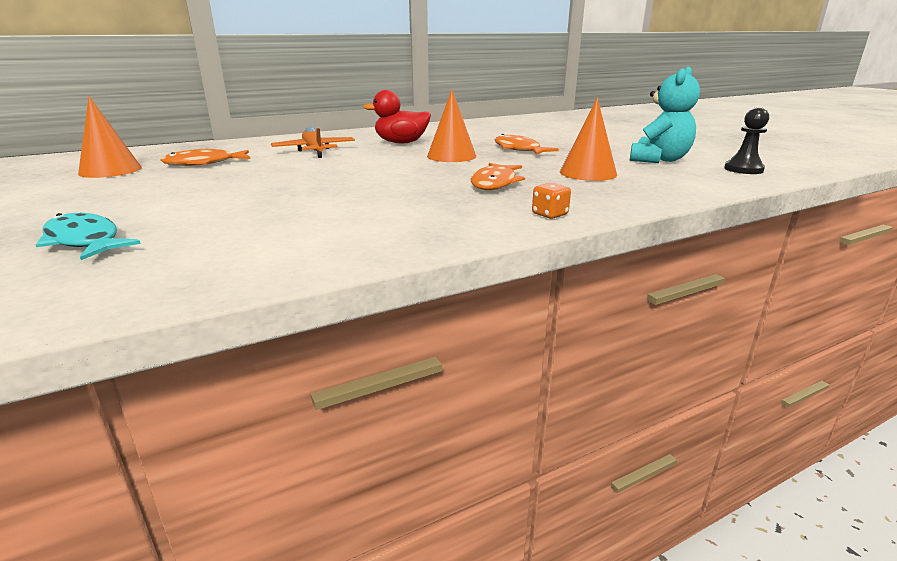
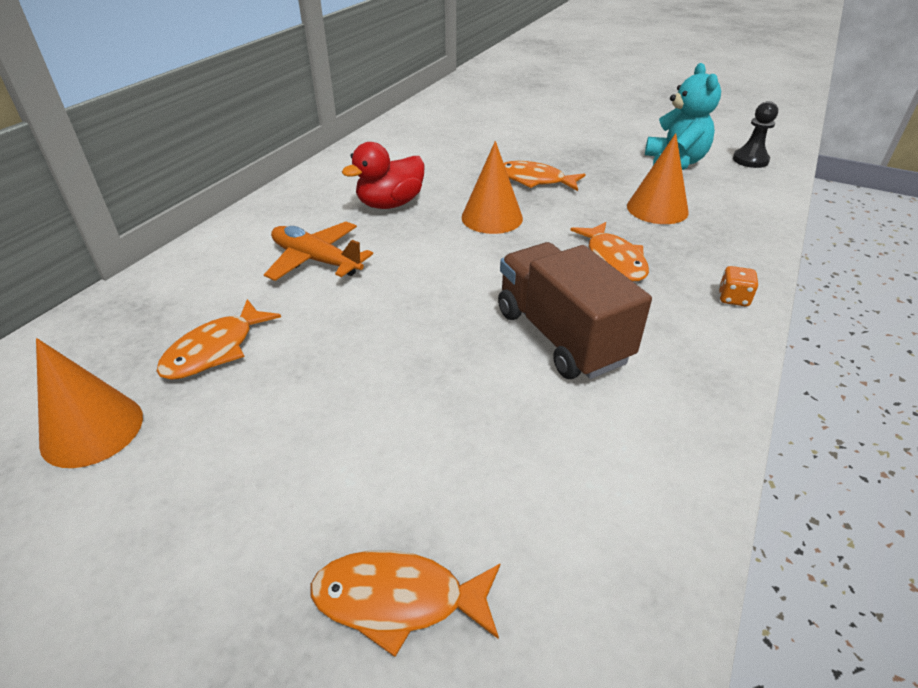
camera: 35 degrees left, 15 degrees up
(84, 241) = (398, 600): turquoise fish -> orange fish
(381, 198) = (561, 336): none -> brown truck

